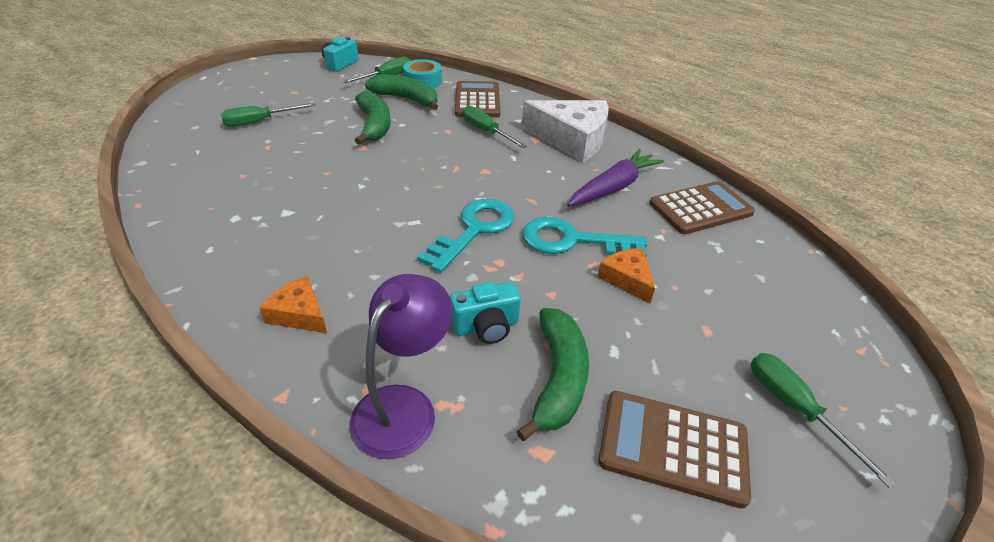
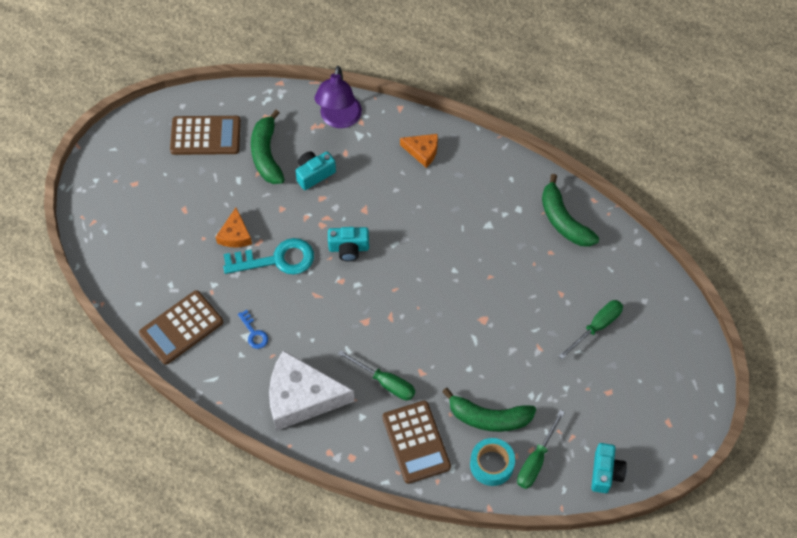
camera: 165 degrees right, 20 degrees up
(374, 125) = (492, 357): green banana -> green banana (563, 220)
(474, 230) = (349, 248): turquoise key -> turquoise camera
(613, 187) = (254, 333): purple carrot -> blue key
(626, 279) = (235, 235): orange cheese -> orange cheese turned 45 degrees clockwise
(794, 408) = (142, 173): green screwdriver -> none

